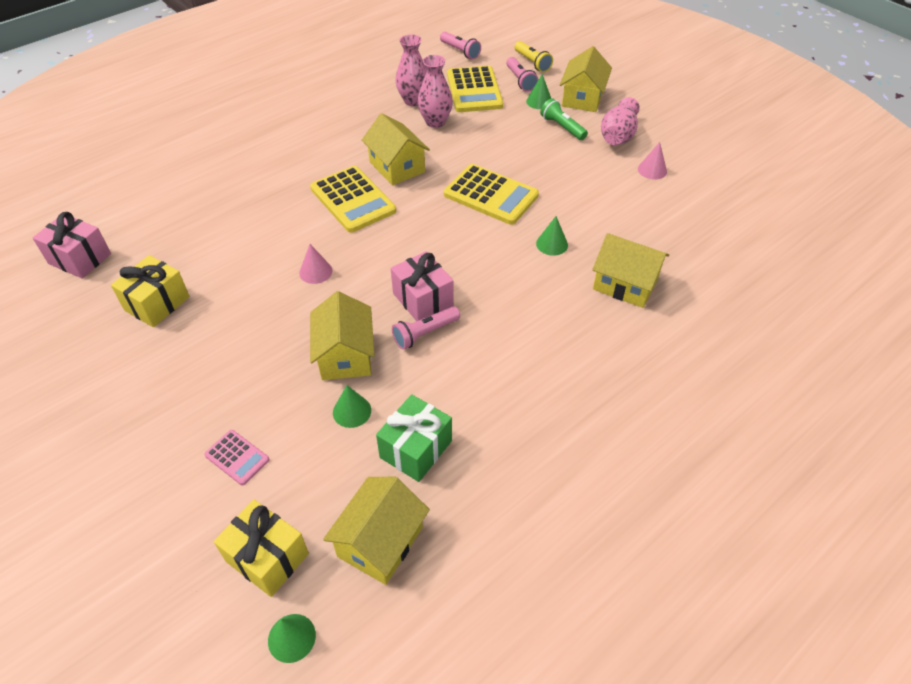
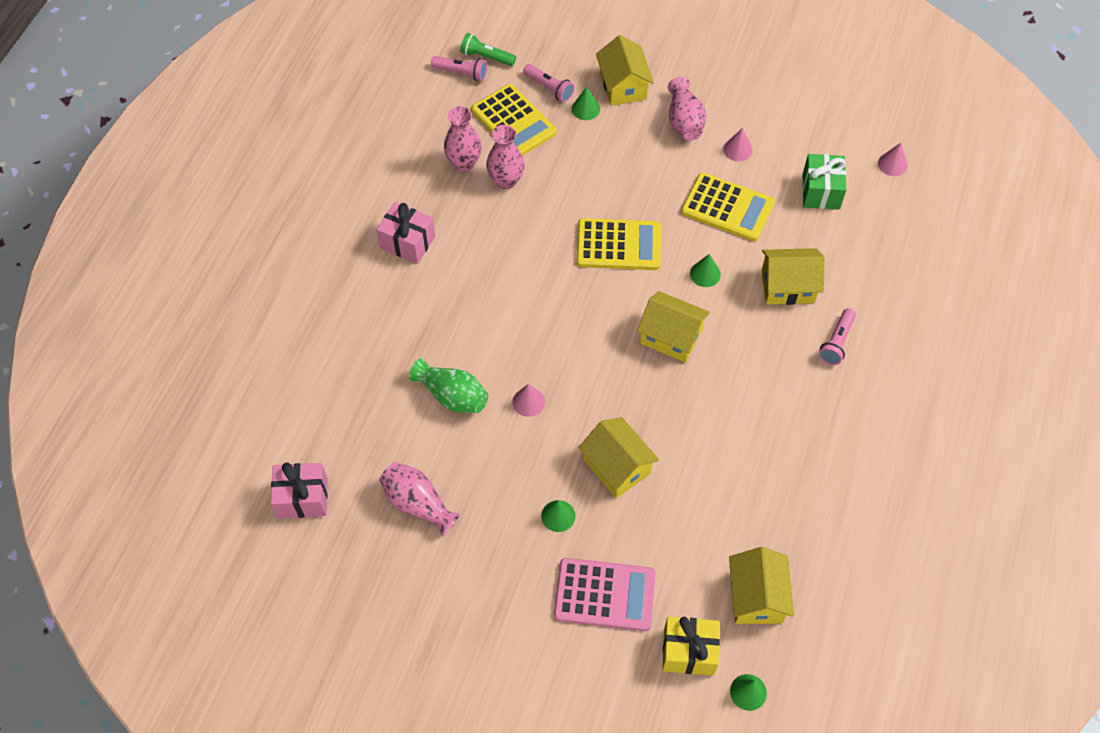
camera: 30 degrees left, 10 degrees up
(157, 303) = (418, 503): yellow gift -> pink vase
(237, 457) = (604, 594): pink calculator -> pink calculator, size x1.95
(259, 241) = (452, 396): none -> green vase
(352, 411) = (660, 511): green cone -> green cone (558, 516)
(353, 200) = (500, 310): yellow calculator -> yellow calculator (727, 207)
(397, 167) = (511, 253): yellow house -> yellow house (671, 337)
(416, 449) = (729, 515): green gift -> green gift (820, 191)
(423, 299) = (639, 383): pink gift -> pink gift (407, 242)
(425, 333) = (664, 414): pink flashlight -> pink flashlight (836, 342)
(532, 63) = (544, 58): yellow flashlight -> none
(562, 127) = (628, 133): green flashlight -> green flashlight (486, 57)
(801, 232) = (892, 164): none -> pink cone

